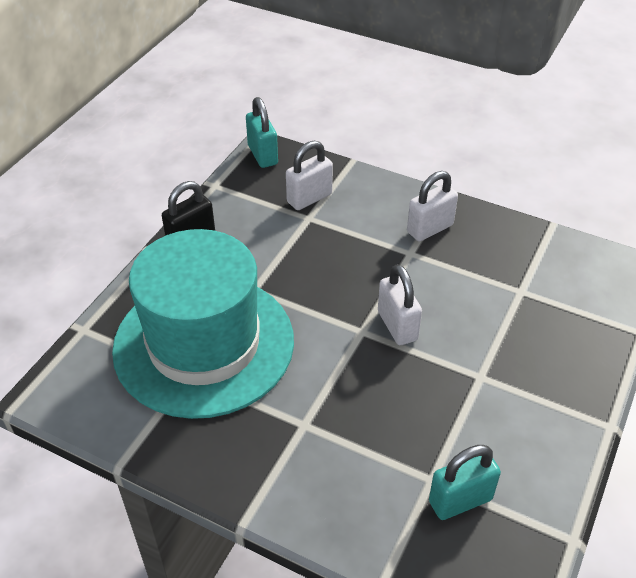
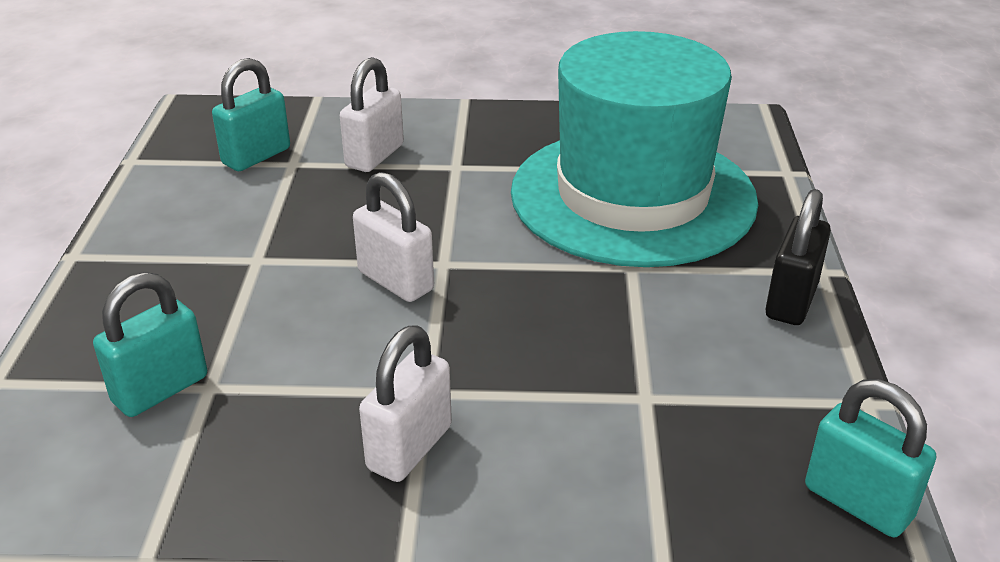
camera: 155 degrees right, 10 degrees down
(309, 198) = (676, 434): white padlock -> white padlock (375, 156)
(547, 297) = (160, 389): none -> turquoise padlock

